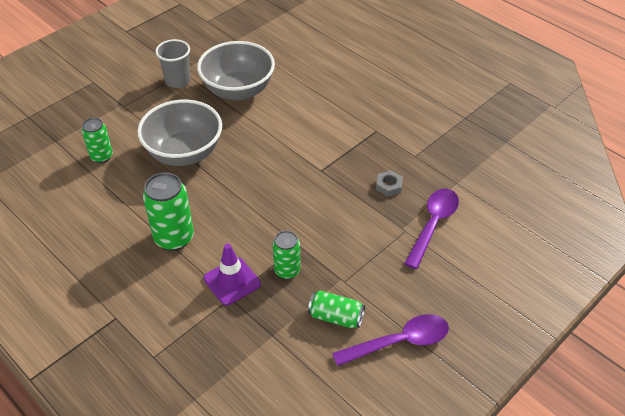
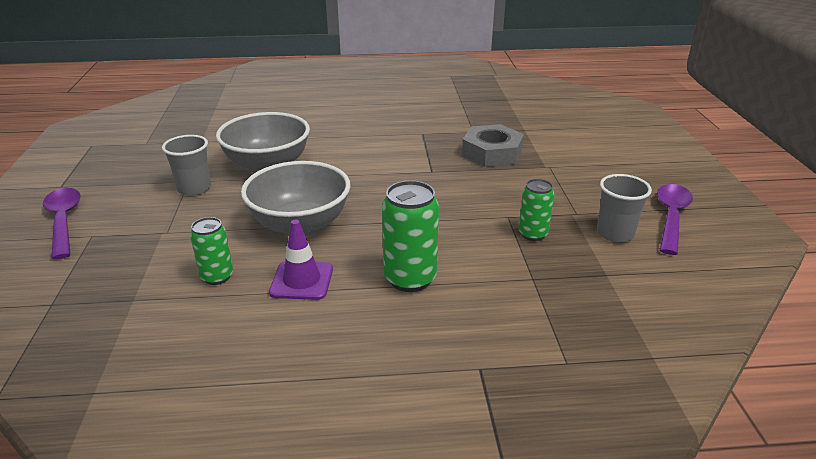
camera: 50 degrees left, 15 degrees down
(232, 281) = (512, 268): purple traffic cone -> purple traffic cone (302, 281)
(336, 317) = (615, 233): green can -> grey cup
(389, 186) = (492, 153): grey nut -> grey nut, size x2.15
(433, 224) = (557, 154): purple spoon -> purple spoon (63, 221)

